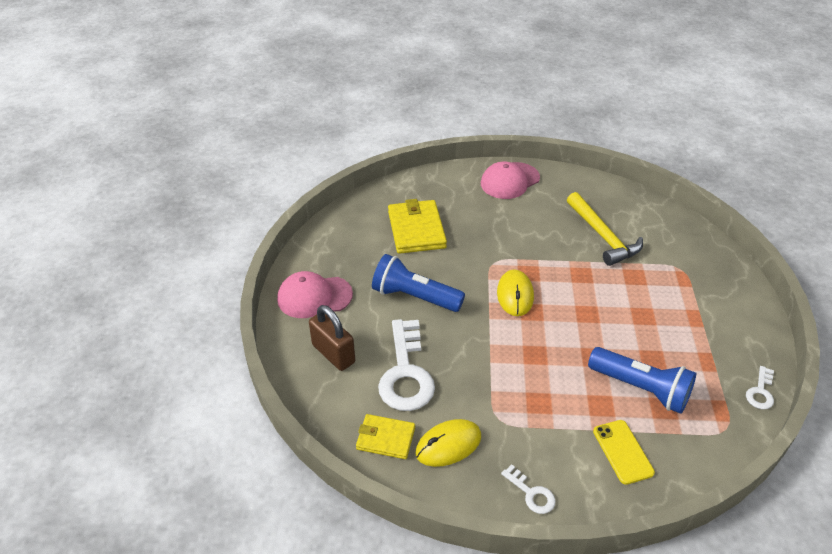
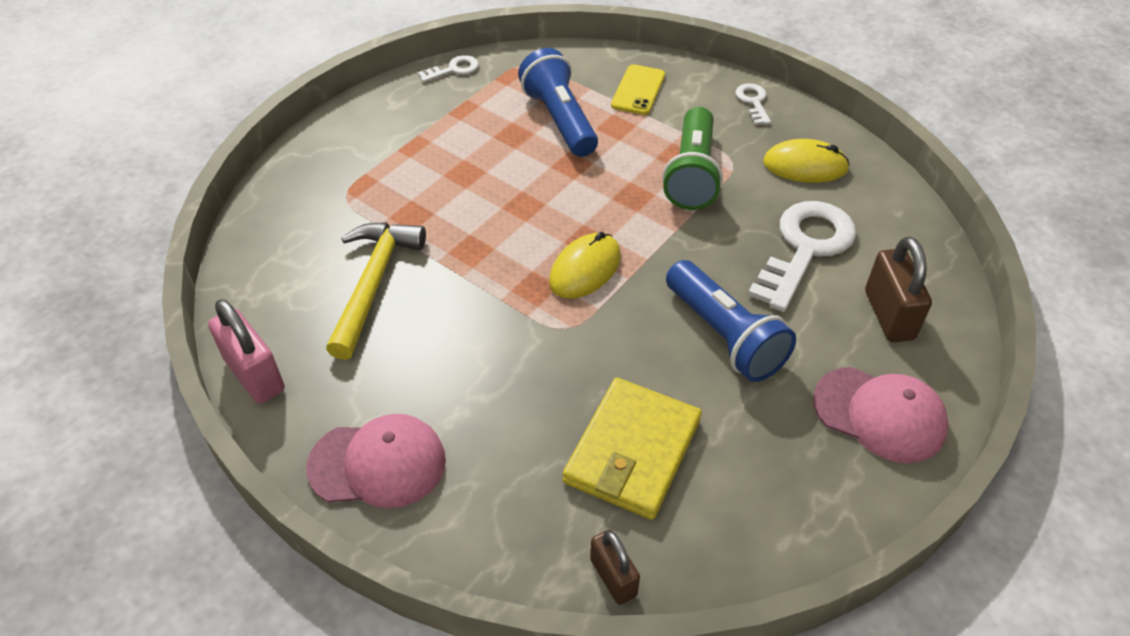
camera: 145 degrees left, 5 degrees up
(385, 438) = (871, 199): yellow wallet -> none
(389, 191) = (613, 577): none -> brown padlock
(516, 392) = (692, 174): none -> green flashlight
(595, 182) = (254, 375): none -> pink padlock

